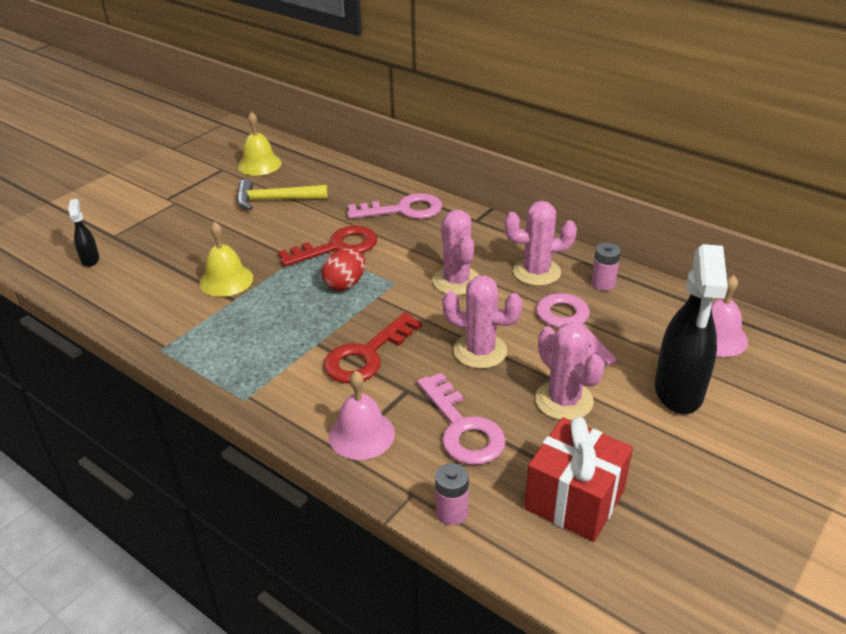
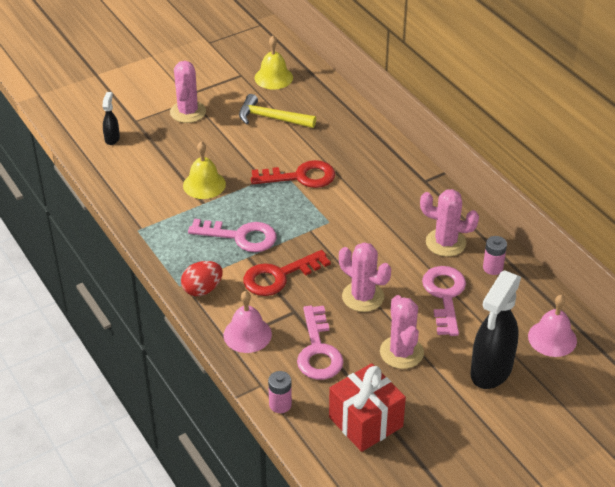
camera: 20 degrees right, 5 degrees up
(345, 284) = (291, 212): red egg -> red egg (202, 289)
(403, 210) = (370, 155): pink key -> pink key (240, 236)
(456, 281) = (377, 233): pink cactus -> pink cactus (188, 112)

